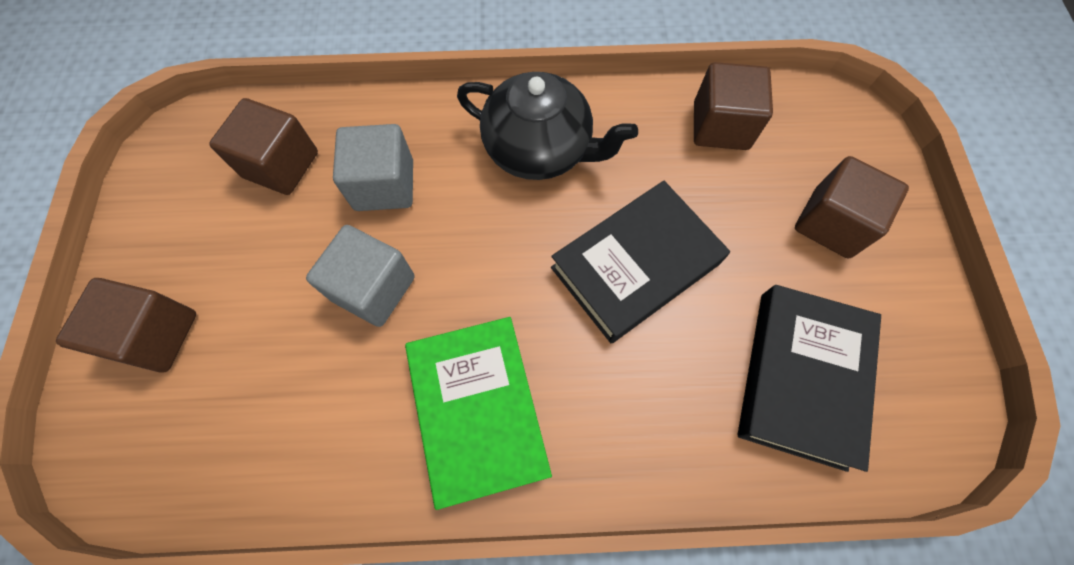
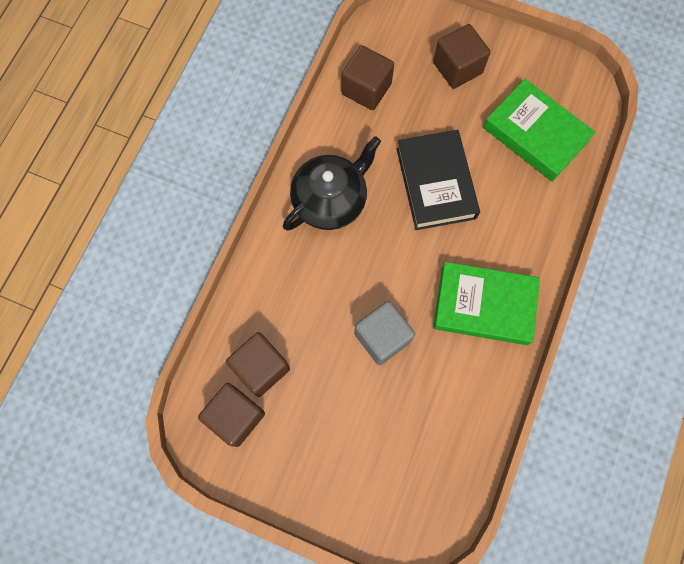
camera: 65 degrees left, 5 degrees up
(155, 335) = (354, 482): brown cube -> brown cube (236, 416)
(384, 185) = (310, 306): grey cube -> none
(801, 378) = (535, 134): black book -> green book

